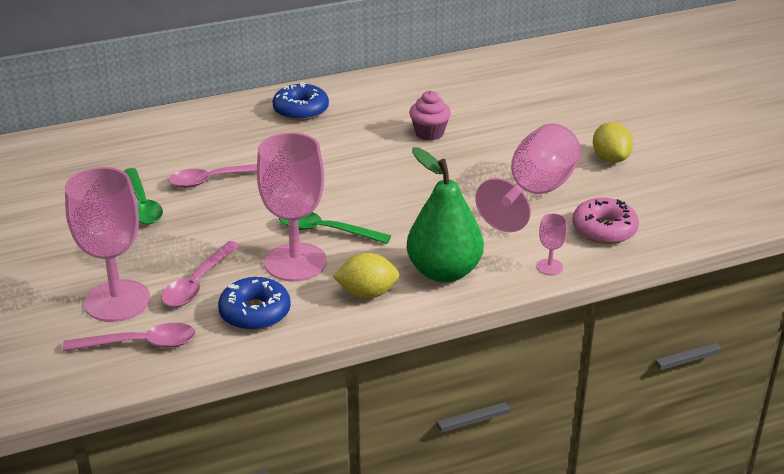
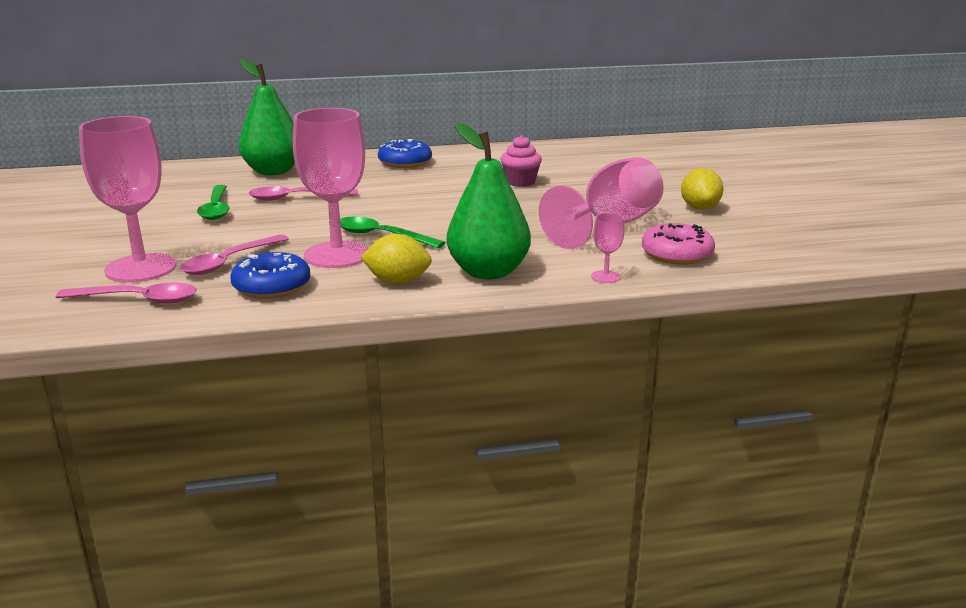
camera: 10 degrees right, 10 degrees down
(169, 137) = (273, 171): none -> green pear

